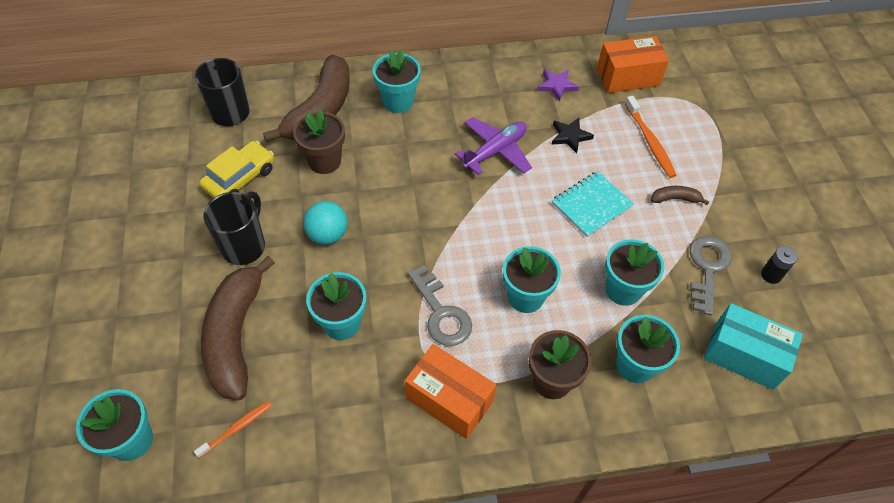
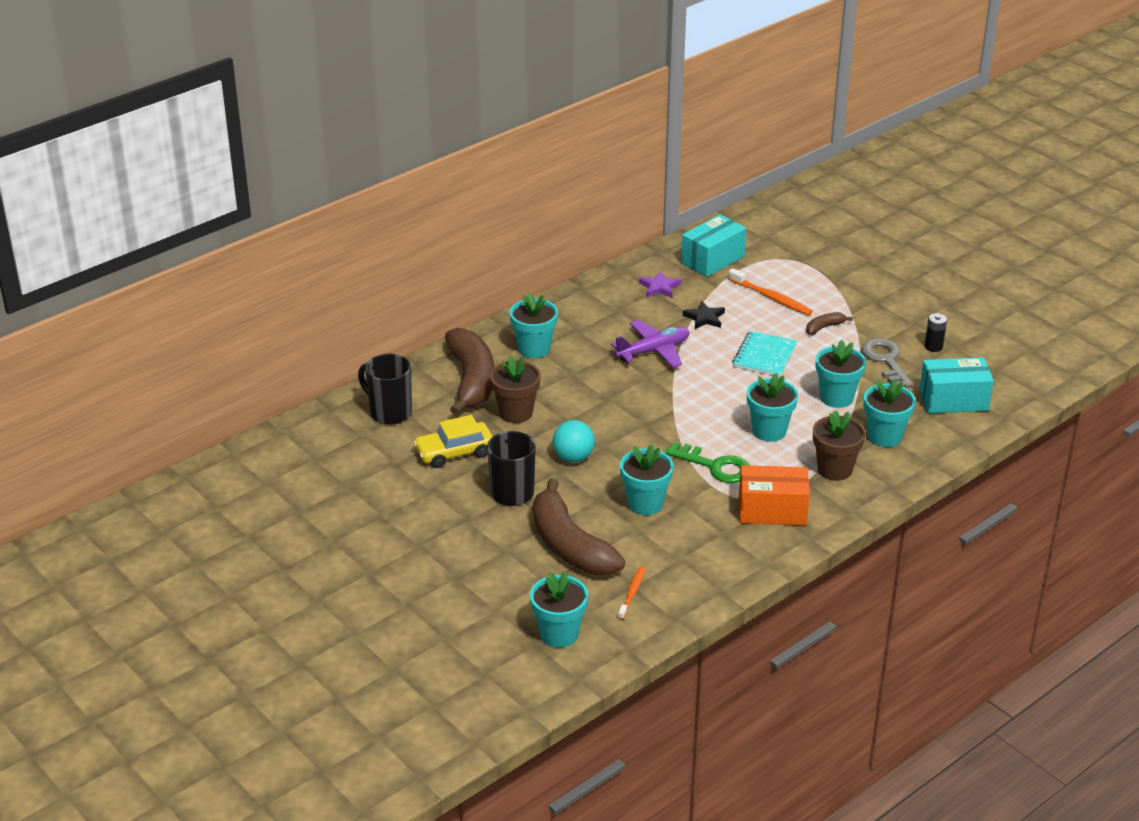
camera: 30 degrees left, 20 degrees down
(240, 178) = (454, 452): yellow car -> yellow car turned 120 degrees counterclockwise
(441, 313) = (715, 466): grey key -> green key
(495, 151) = (653, 351): purple plane -> purple plane turned 45 degrees clockwise
(628, 77) = (712, 259): orange box -> turquoise box

